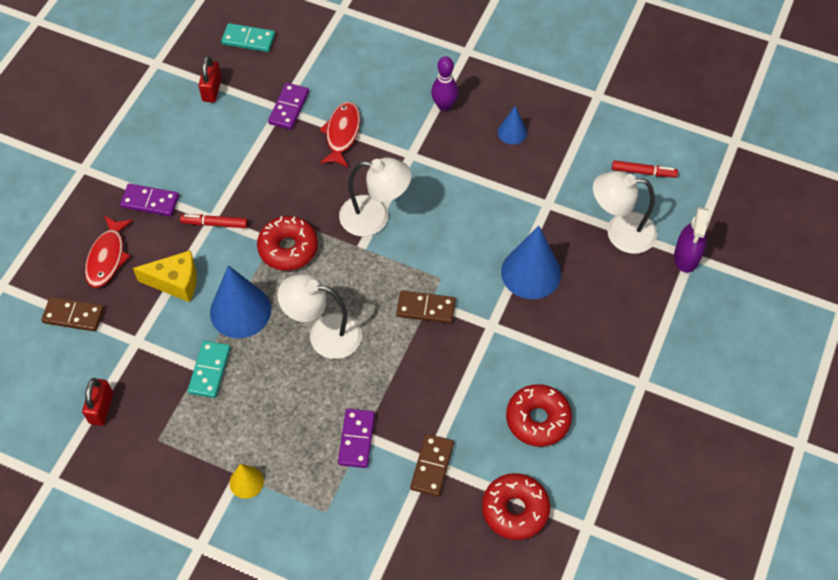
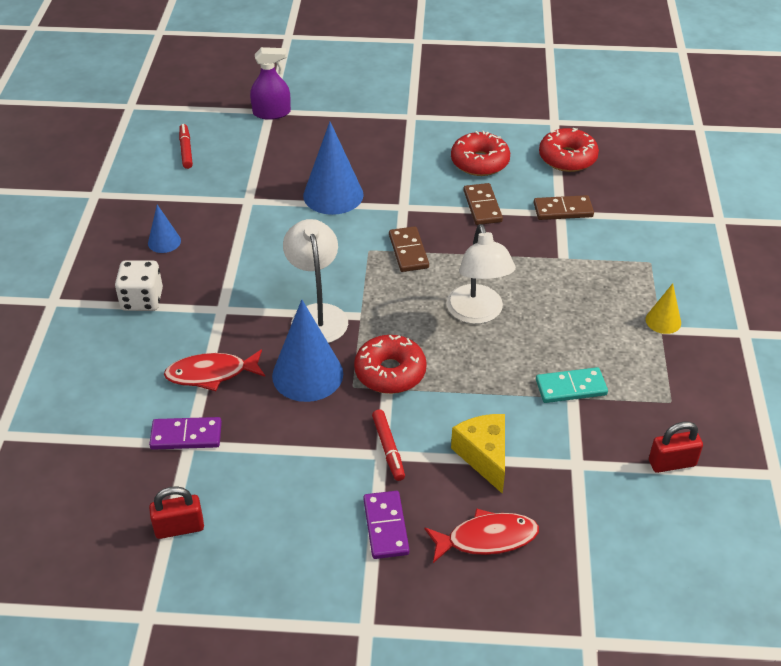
camera: 110 degrees left, 15 degrees down
(73, 316) = (582, 539): brown domino -> brown domino (482, 206)
(240, 311) = (488, 386): blue cone -> blue cone (307, 374)
(248, 39) = (76, 518): turquoise domino -> none
(356, 439) = (570, 261): purple domino -> none
(444, 106) = (142, 300): purple bowling pin -> white dice
(620, 232) = (262, 152): white lamp -> none

